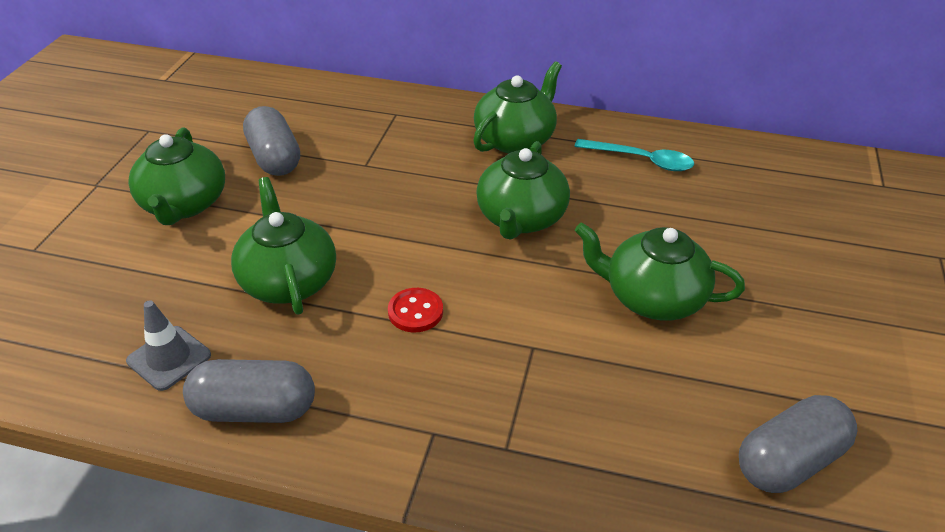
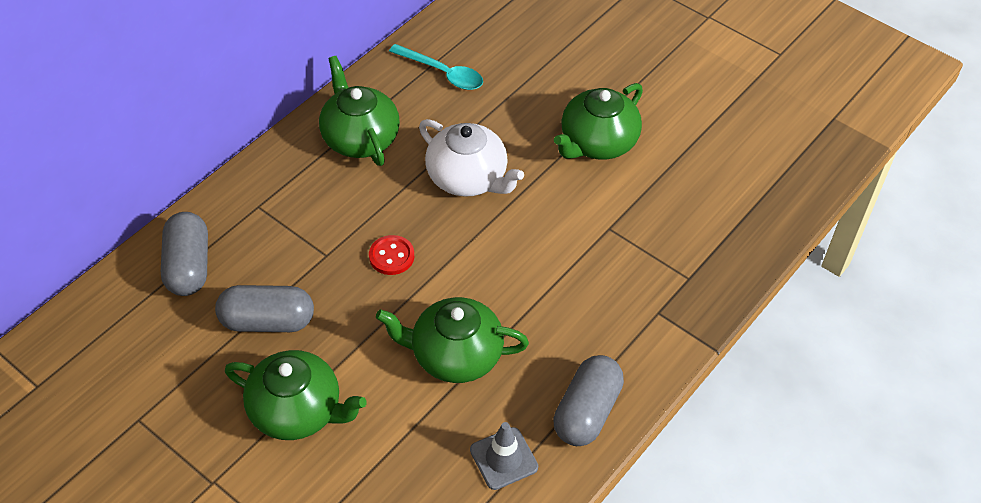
camera: 65 degrees left, 10 degrees up
(415, 312) = (537, 283): red button -> red button (391, 256)
(520, 218) = (468, 178): green teapot -> white teapot
(641, 160) = (442, 73): turquoise spoon -> turquoise spoon turned 75 degrees clockwise
(789, 461) = (758, 148): grey capsule -> grey capsule (188, 266)

